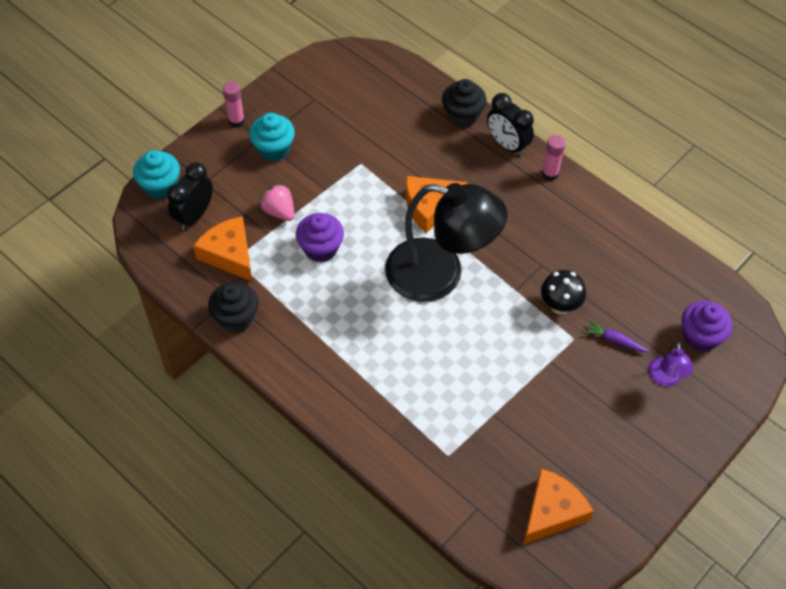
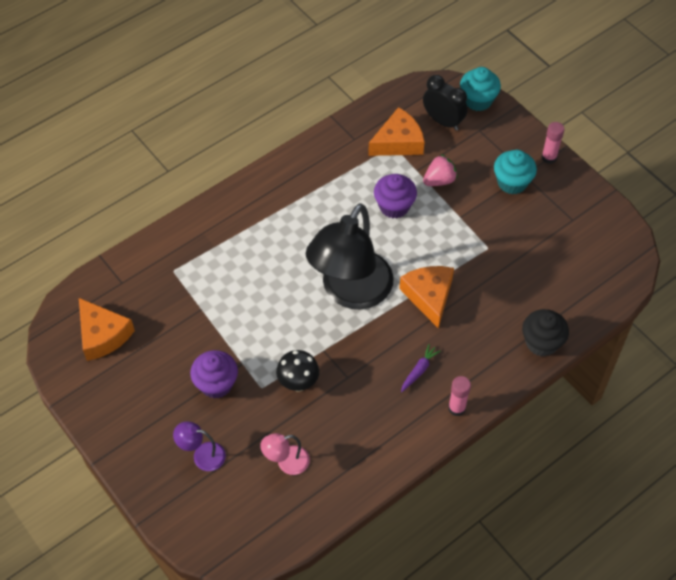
camera: 100 degrees right, 0 degrees up
(236, 318) = (333, 142): black cupcake -> none
(507, 145) = (499, 376): black clock -> none
(614, 340) = (252, 421): purple carrot -> purple carrot (419, 370)
(649, 303) = (286, 462): none -> pink lamp
(700, 337) = (239, 499): purple cupcake -> purple cupcake (216, 384)

